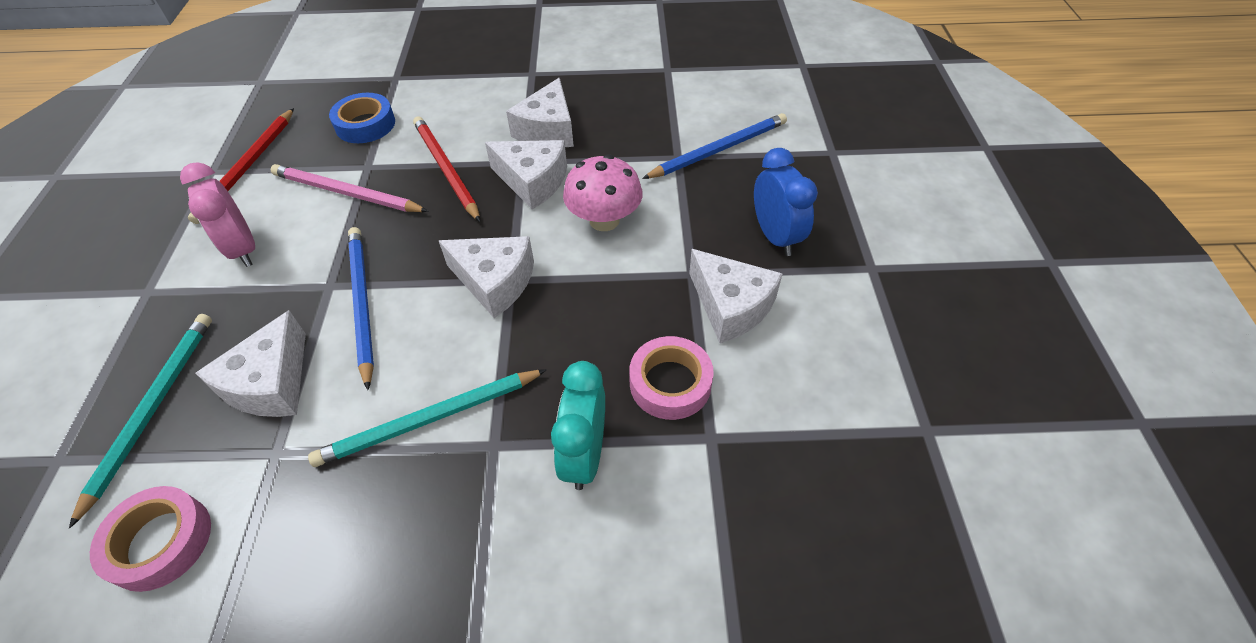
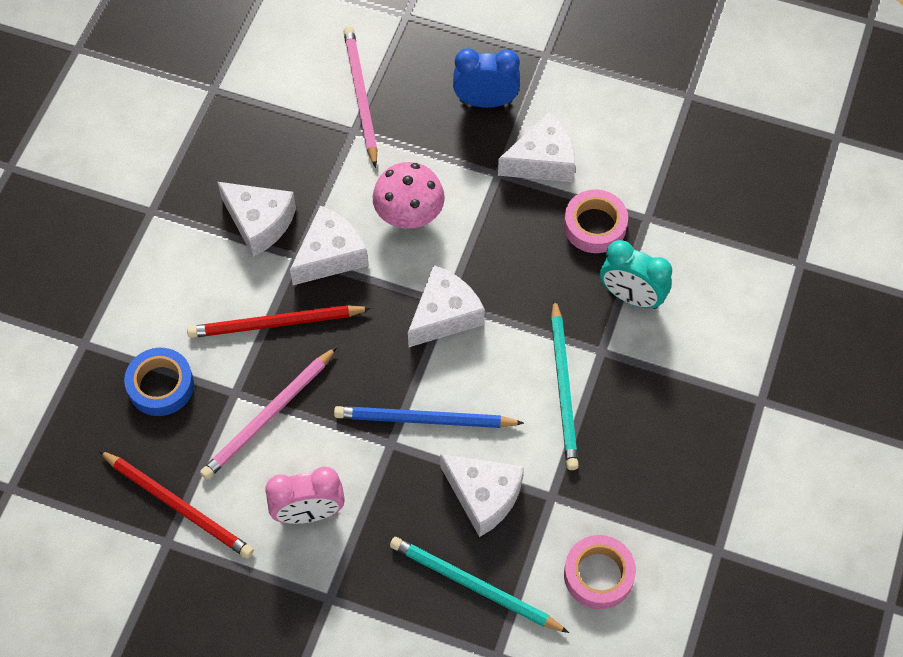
camera: 70 degrees left, 10 degrees up
(719, 150) = (360, 96): blue pencil -> pink pencil

